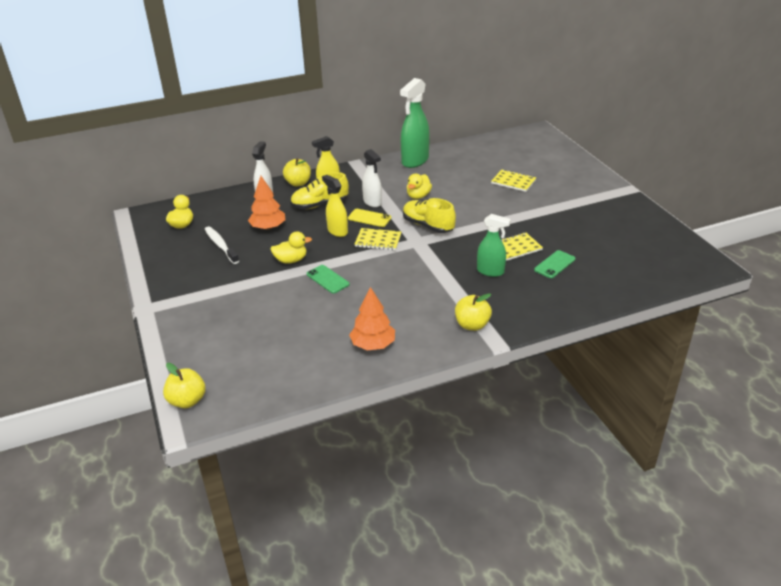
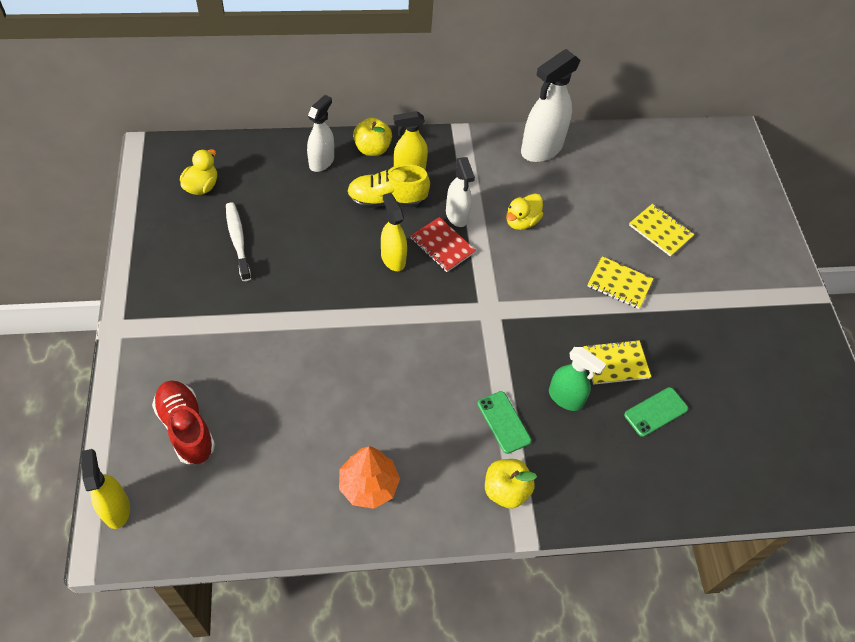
camera: 10 degrees right, 20 degrees up
(187, 401) = (116, 509): yellow apple -> yellow spray bottle
(223, 346) = (186, 428): none -> red shoe
(268, 227) = (307, 224): orange tree -> none
(291, 260) = (317, 296): yellow duck -> none
(327, 279) = (351, 346): green phone -> green phone (504, 422)
(369, 218) = (442, 246): yellow phone -> red notebook
(378, 240) = (439, 293): yellow notebook -> yellow notebook (619, 284)
(415, 161) = (541, 149): green spray bottle -> white spray bottle
(428, 226) = (514, 284): yellow shoe -> none

